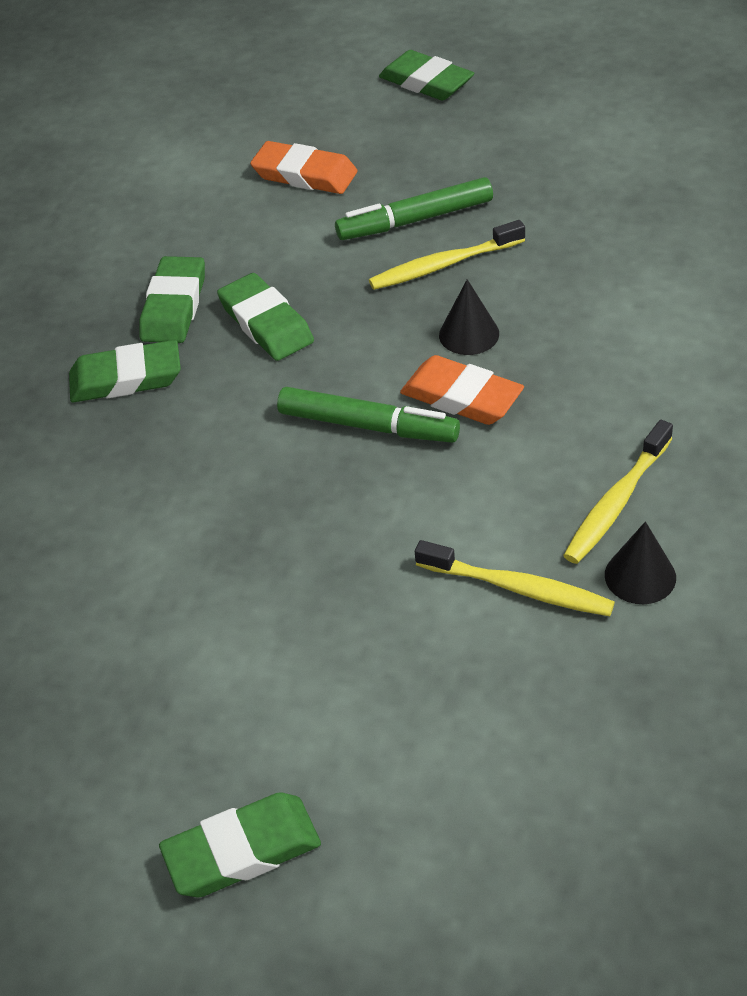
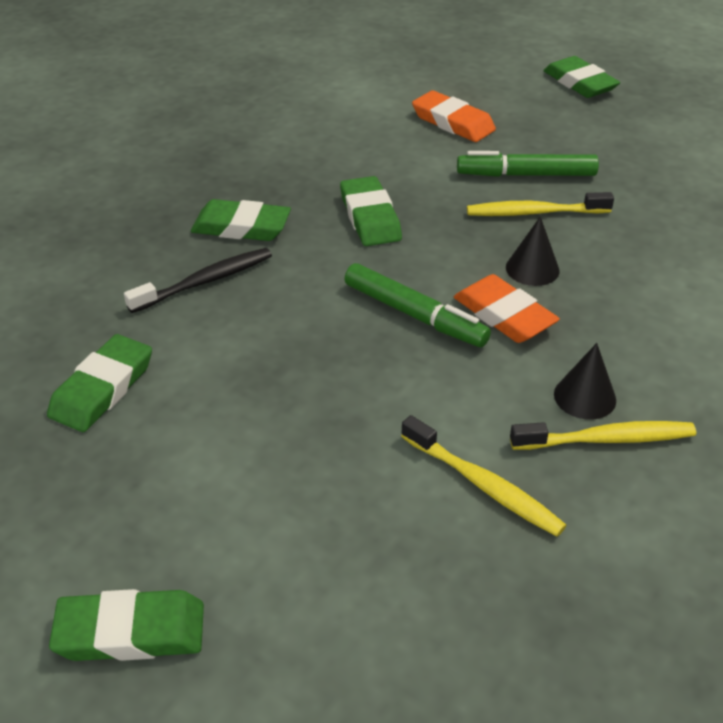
camera: 15 degrees right, 5 degrees down
(119, 457) = (204, 282): none -> black toothbrush
(174, 306) = (305, 186): green eraser -> green eraser (102, 389)
(617, 501) = (606, 439): yellow toothbrush -> yellow toothbrush turned 150 degrees counterclockwise
(640, 576) = (601, 510): black cone -> black cone (585, 397)

